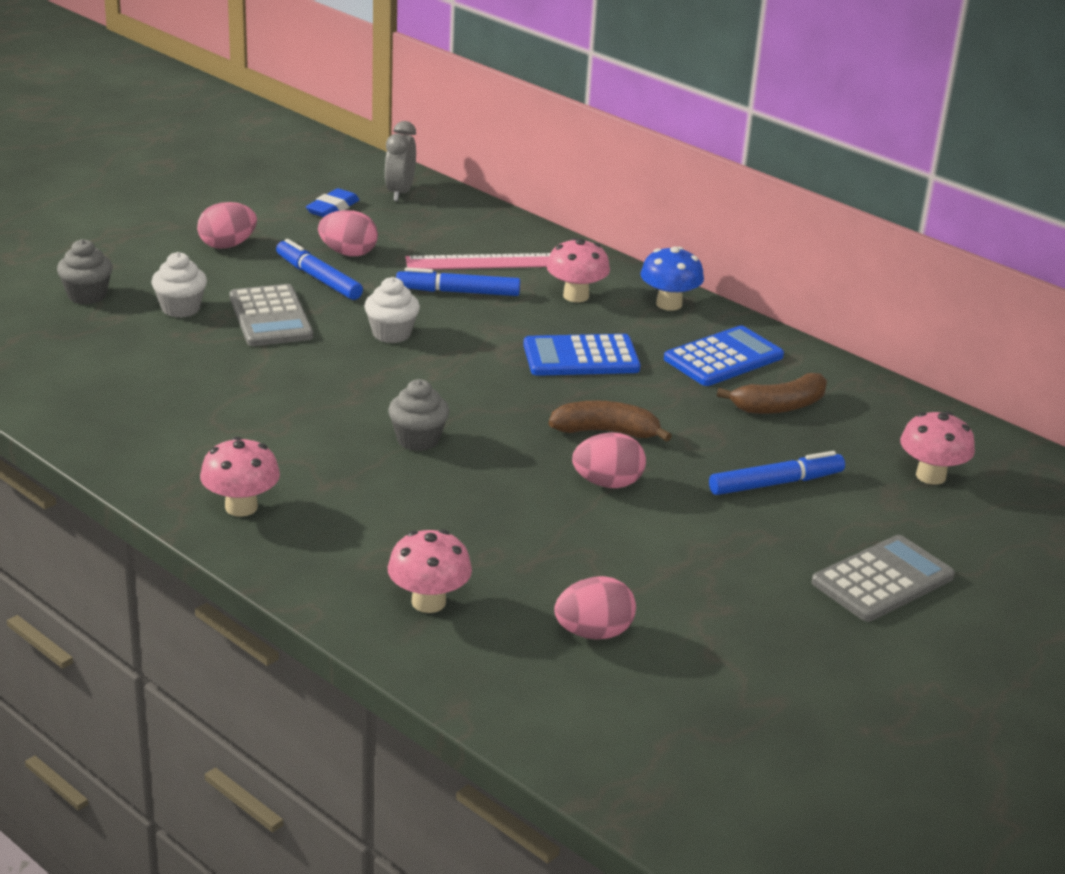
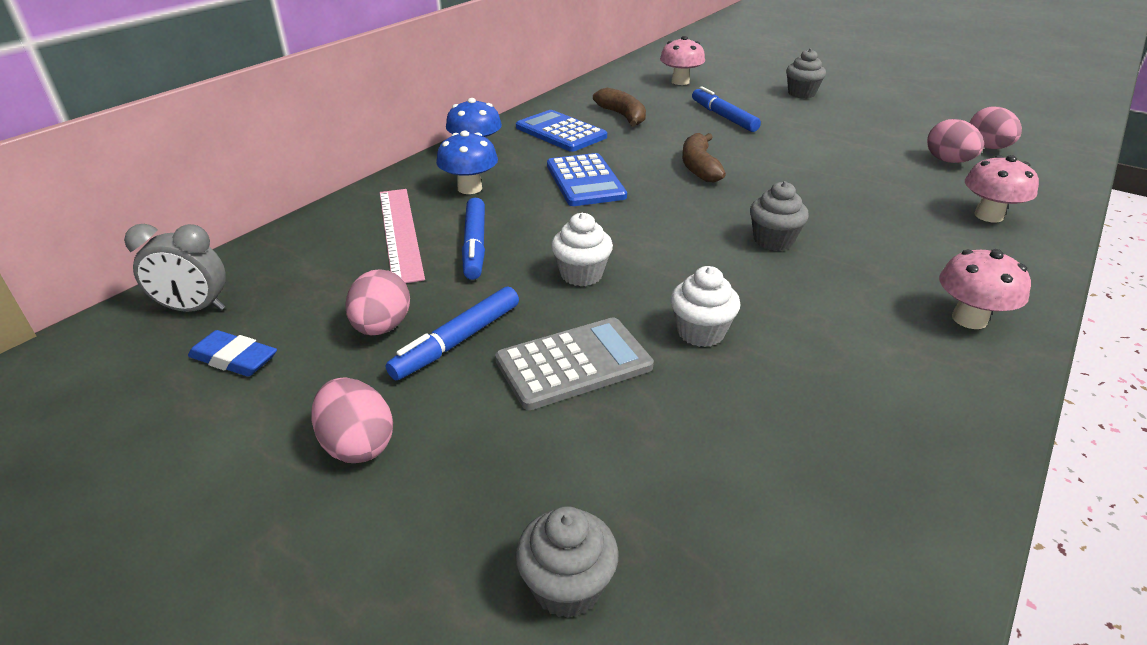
camera: 95 degrees left, 5 degrees up
(180, 308) = (577, 453): white cupcake -> white cupcake (700, 332)
(576, 296) = (470, 188): pink mushroom -> blue mushroom
(607, 483) = (770, 164): pink egg -> pink egg (987, 147)
(882, 580) = (801, 93): grey calculator -> grey cupcake

